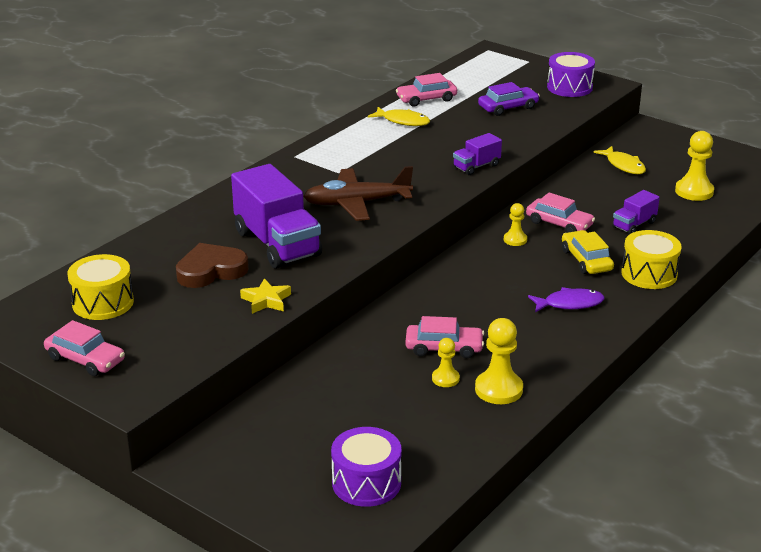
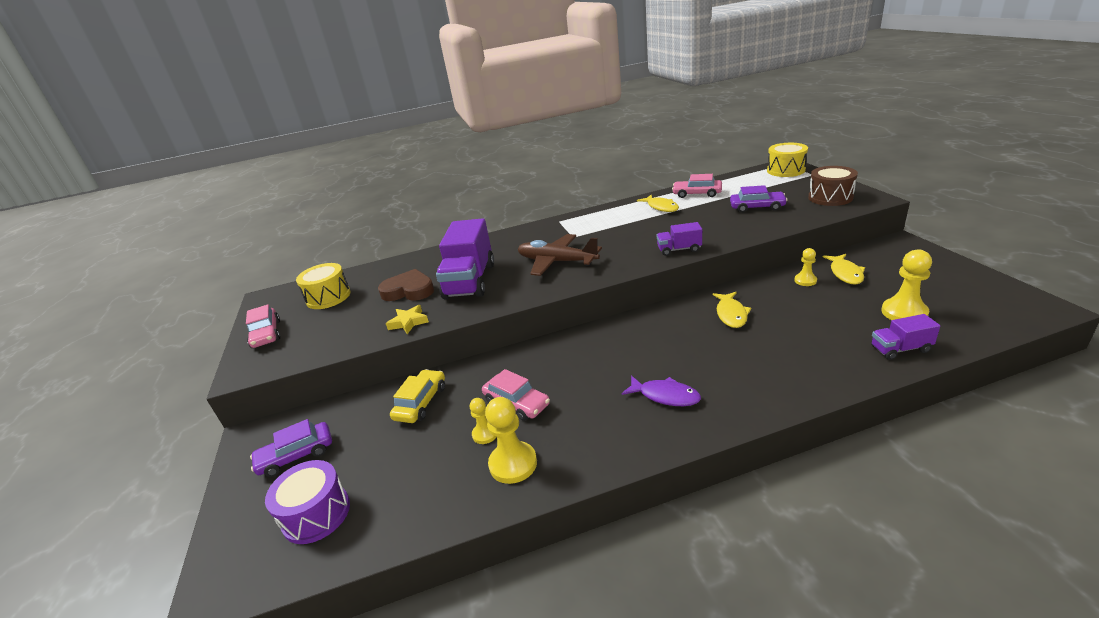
camera: 40 degrees right, 0 degrees up
(271, 458) = (296, 455): none -> purple car
(515, 240) = (677, 320): yellow pawn -> yellow pawn (805, 280)
(559, 224) = (731, 314): pink car -> yellow fish
(569, 87) = (830, 197): purple drum -> brown drum
(586, 260) = (724, 356): yellow car -> yellow car (421, 402)
(634, 225) = (805, 332): purple truck -> purple truck (900, 349)
(649, 274) = (776, 388): yellow drum -> yellow drum (785, 170)

